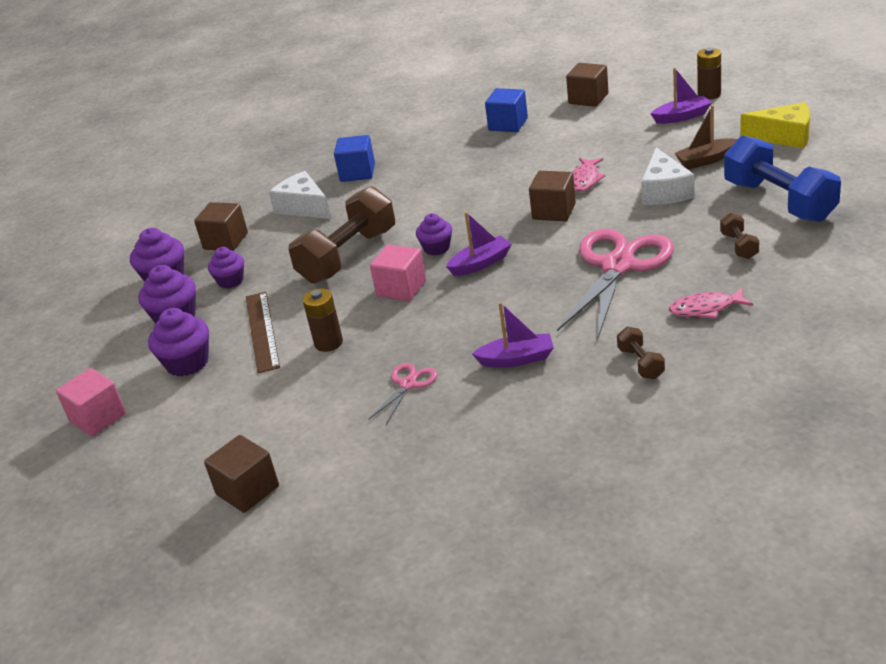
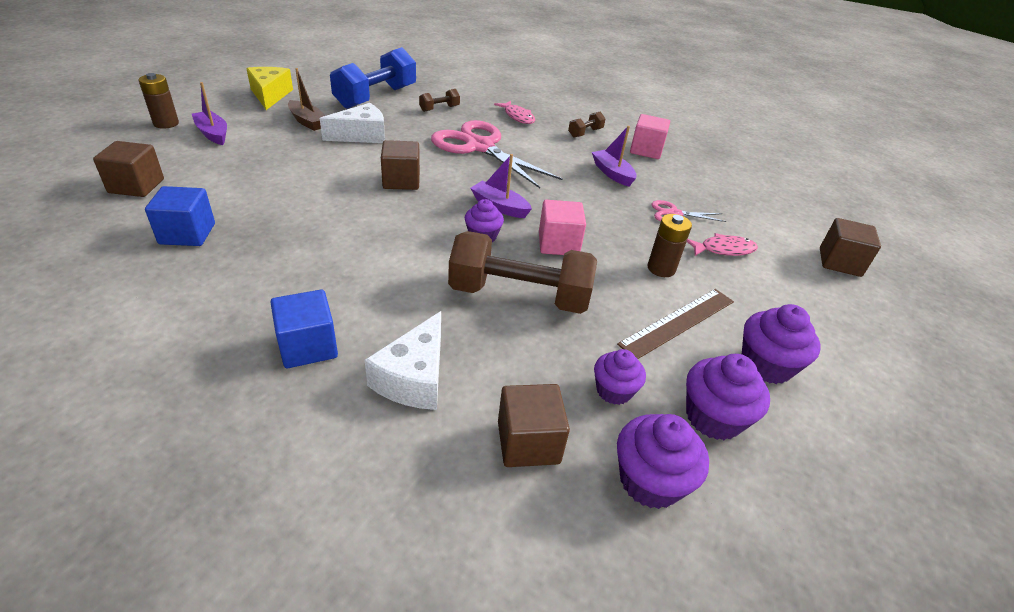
camera: 125 degrees left, 5 degrees up
(98, 418) = (895, 406): pink cube -> pink cube (646, 150)
(585, 180) = (340, 171): pink fish -> pink fish (724, 250)
(618, 266) = (479, 147): pink scissors -> pink scissors turned 45 degrees clockwise

